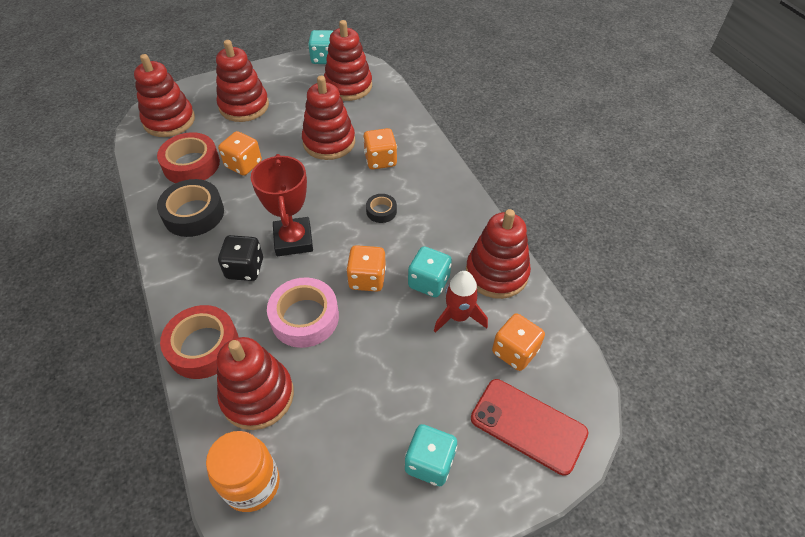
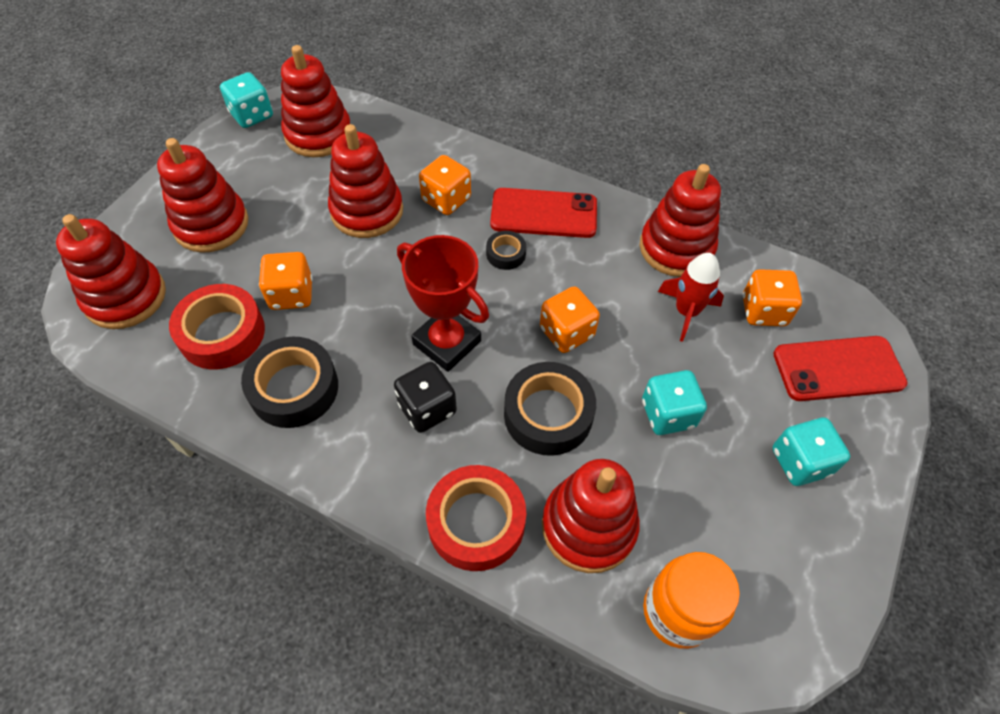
camera: 40 degrees left, 5 degrees up
(304, 317) = (548, 414): pink tape -> black tape
(429, 282) = (627, 297): turquoise dice -> turquoise dice (668, 414)
(431, 201) = (543, 214): none -> red phone

